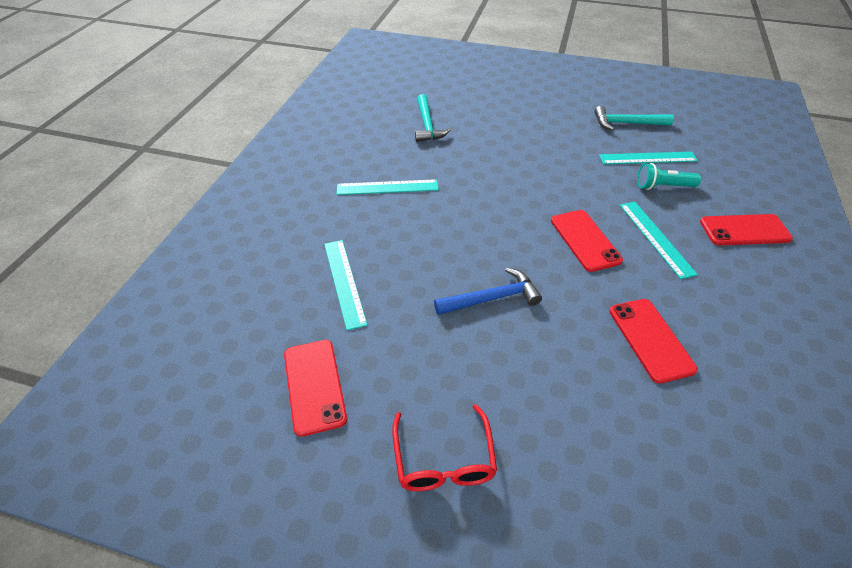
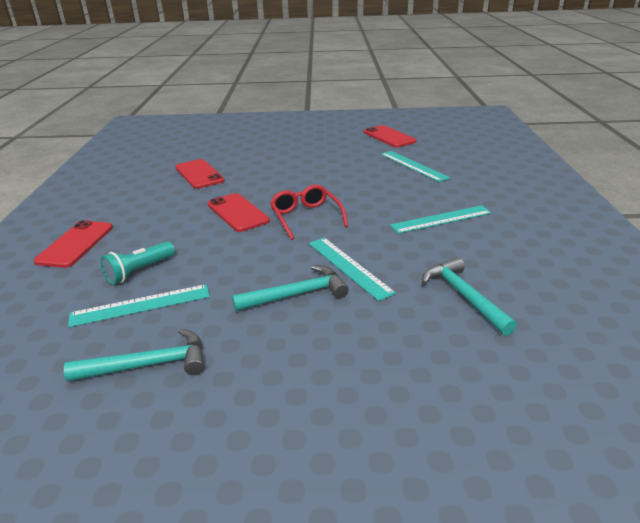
camera: 165 degrees right, 15 degrees down
(444, 460) = (311, 132): red glasses -> red glasses (306, 217)
(492, 298) = (307, 174): blue hammer -> none
(536, 145) = (297, 294): none -> turquoise hammer
(655, 238) = (171, 224): turquoise ruler -> turquoise ruler (349, 267)
(662, 186) = (139, 271): turquoise flashlight -> turquoise flashlight turned 150 degrees clockwise
(744, 230) = (76, 244): red phone -> red phone turned 60 degrees counterclockwise

